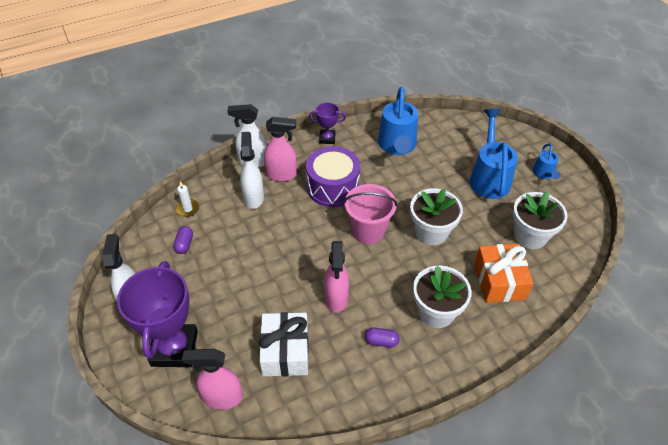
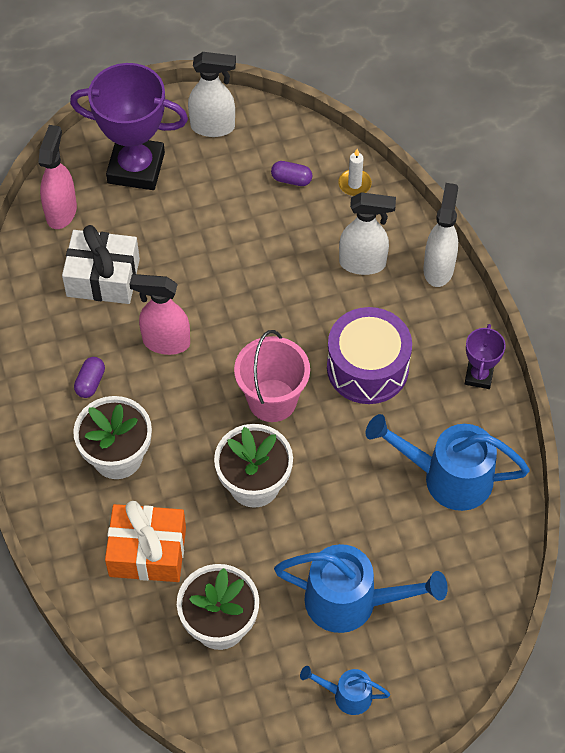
camera: 100 degrees right, 10 degrees up
(282, 175) = (404, 303): pink spray bottle -> none

